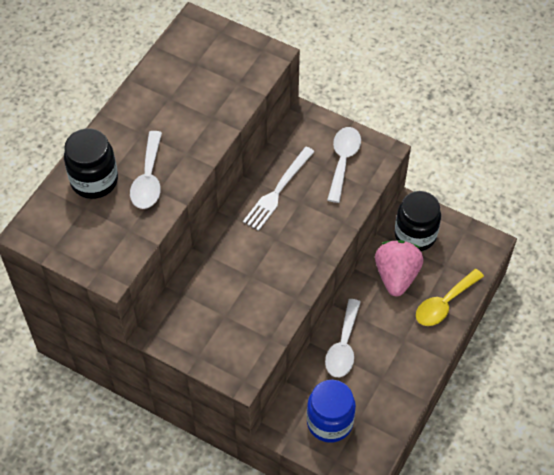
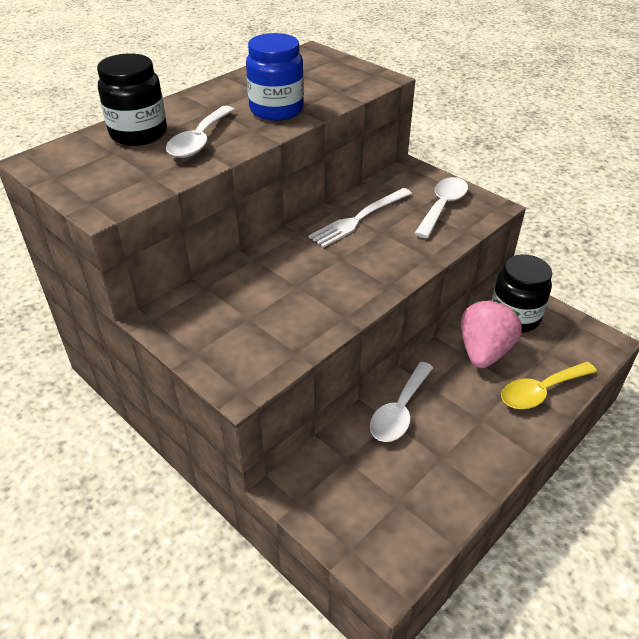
camera: 15 degrees right, 15 degrees down
(329, 422) = (357, 496): blue jar -> blue jar (276, 110)

